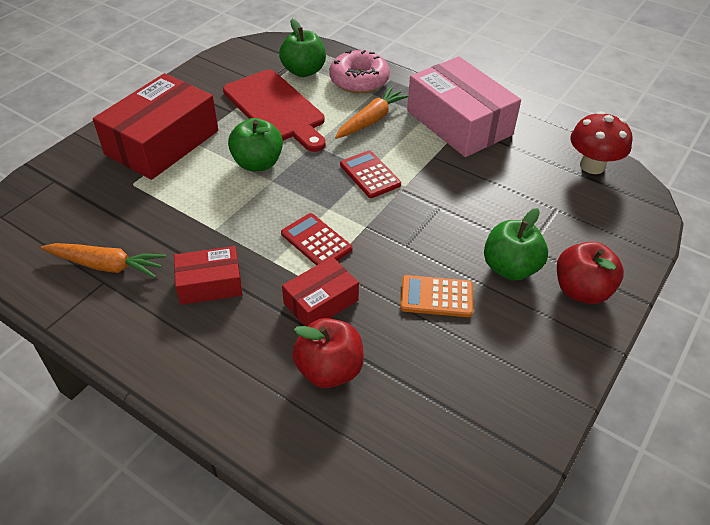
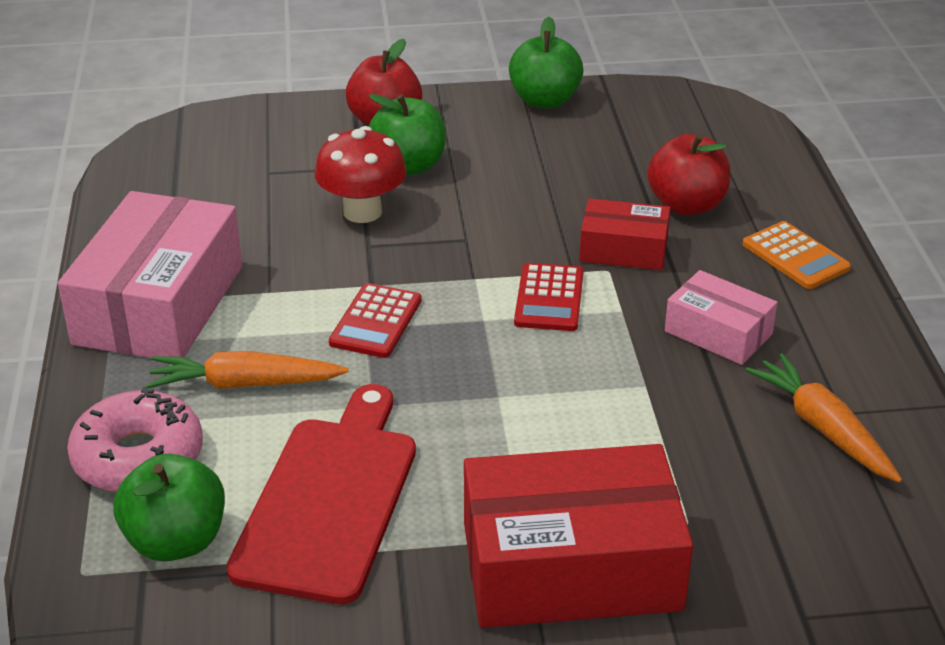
camera: 130 degrees left, 10 degrees down
(210, 284) = (718, 332): red box -> pink box
(257, 163) = (482, 431): green apple -> green apple (544, 101)
(436, 297) = (512, 189): orange calculator -> orange calculator (795, 256)
(592, 166) = (148, 176): red mushroom -> red mushroom (362, 212)

